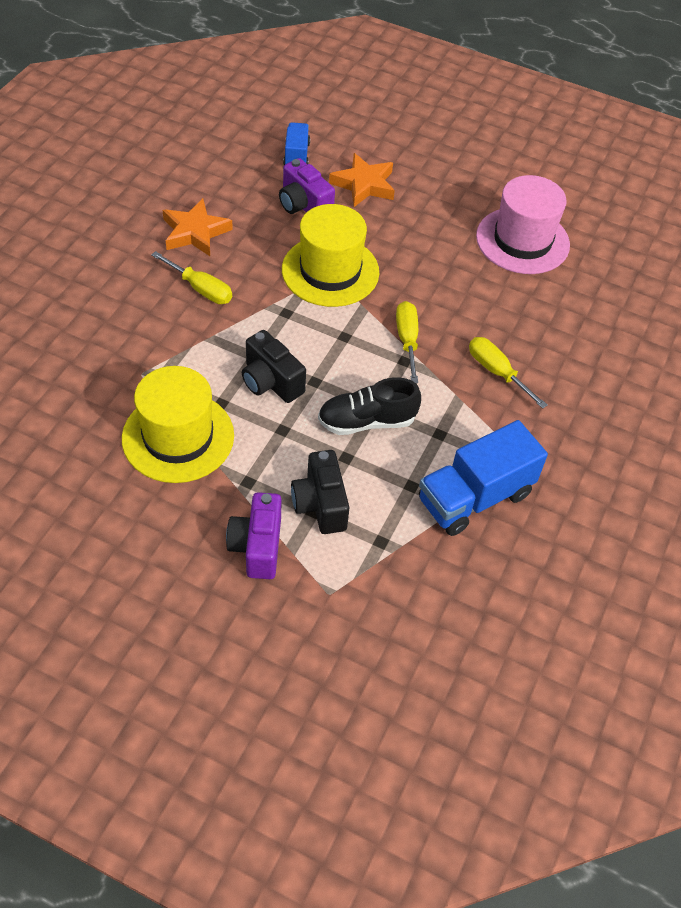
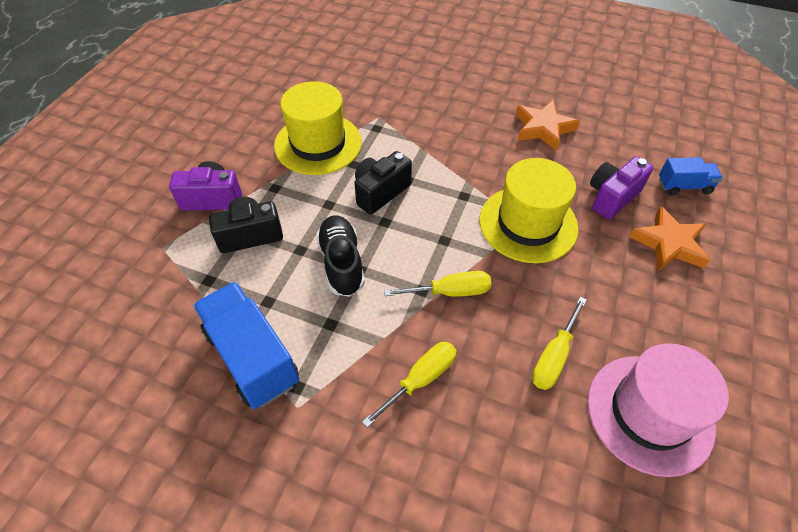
camera: 90 degrees right, 0 degrees up
(201, 289) = (476, 139): yellow screwdriver -> yellow screwdriver (553, 357)

